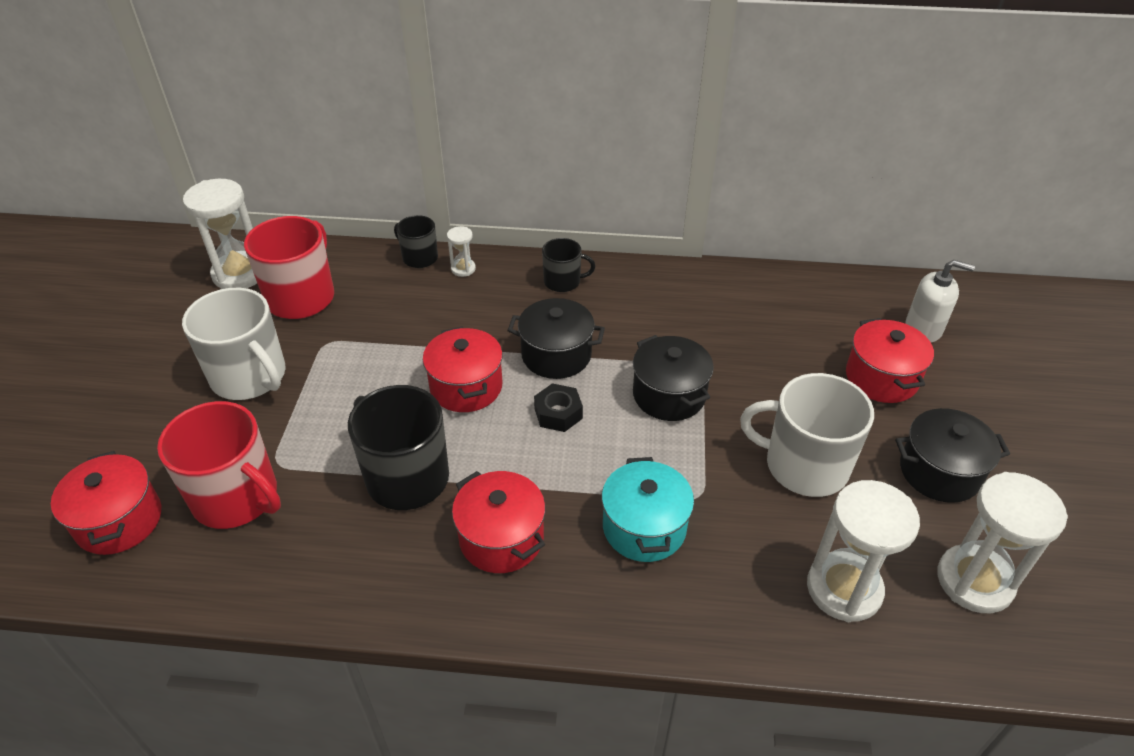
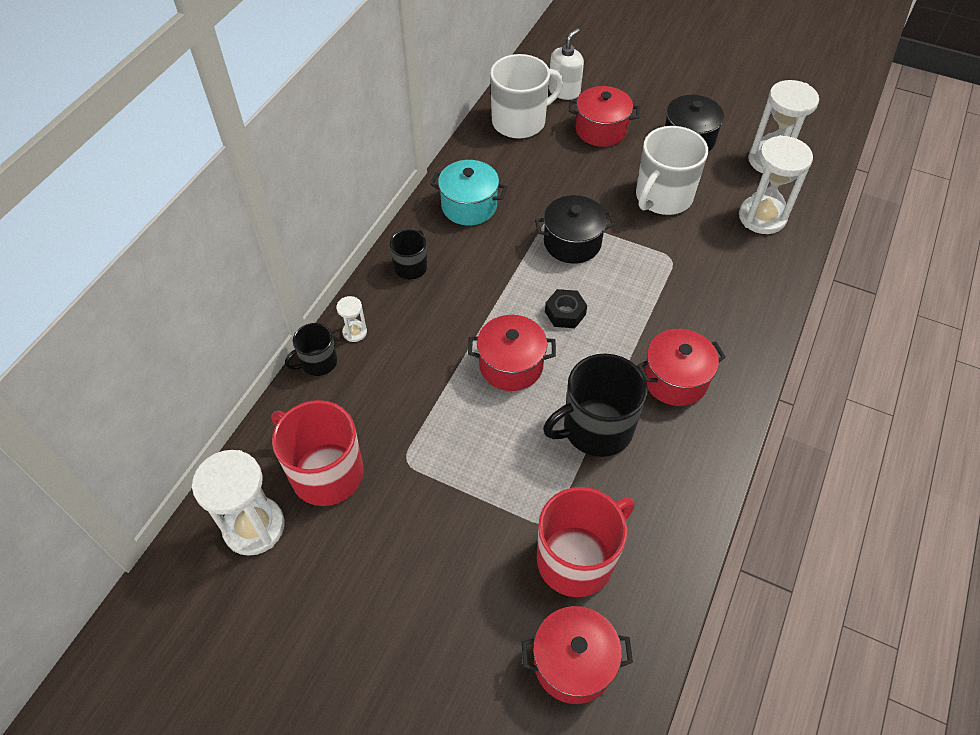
camera: 70 degrees left, 10 degrees up
(250, 376) = (425, 533): white mug -> white mug (520, 121)
(556, 355) = (500, 296): black pot -> none
(644, 527) = (689, 296): turquoise pot -> turquoise pot (469, 206)

